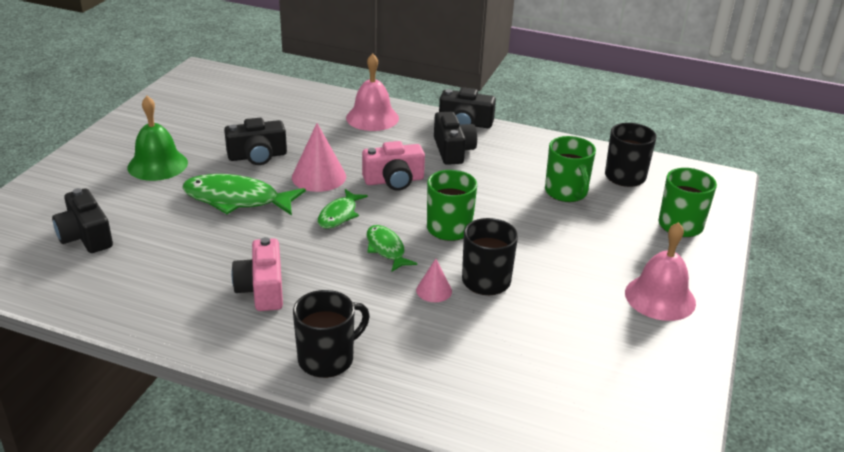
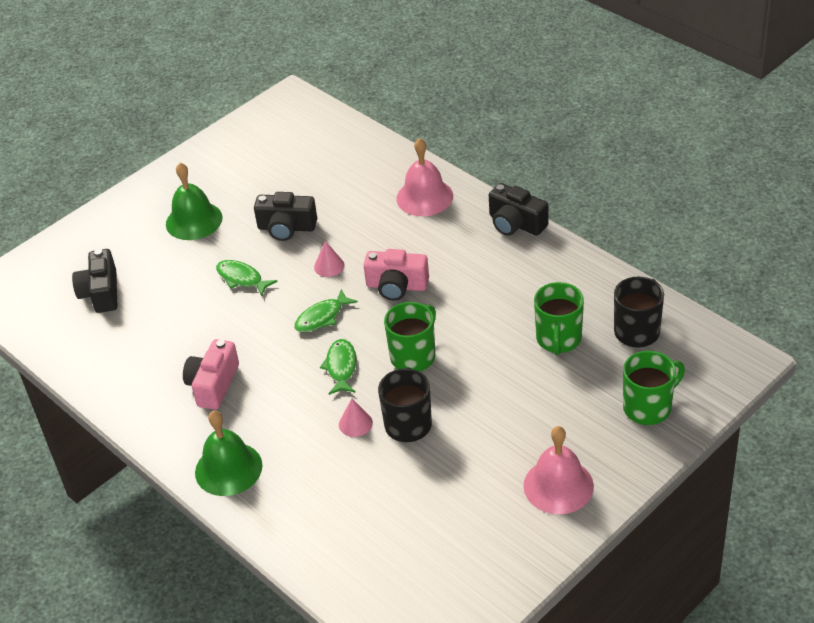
camera: 30 degrees right, 10 degrees up
(237, 200) = (242, 278): green fish -> green fish, size x0.58
(319, 176) = (329, 266): pink cone -> pink cone, size x0.56
(327, 359) = (228, 468): black mug -> green bell
(453, 150) = (479, 258): black camera -> none

